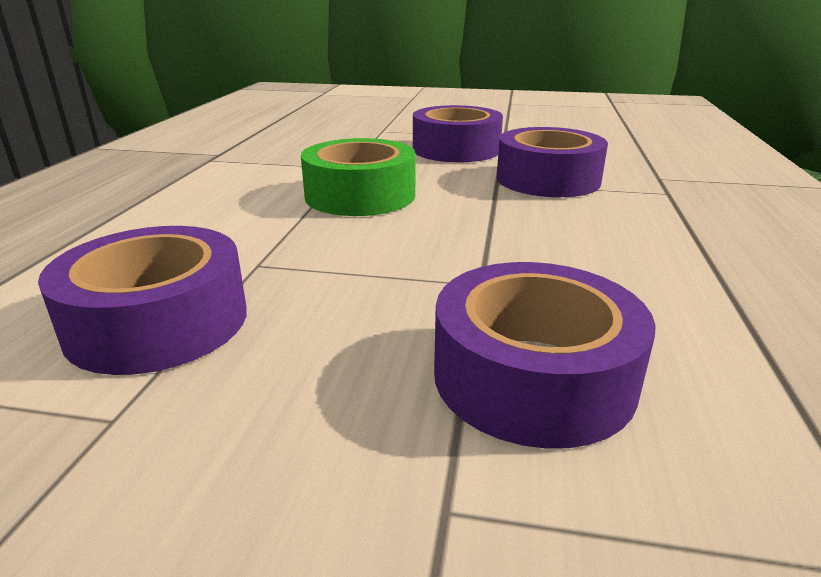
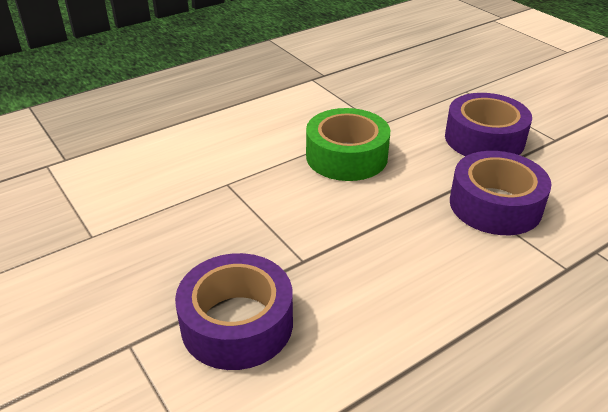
camera: 45 degrees right, 10 degrees up
(158, 322) = (152, 197): purple tape -> none

